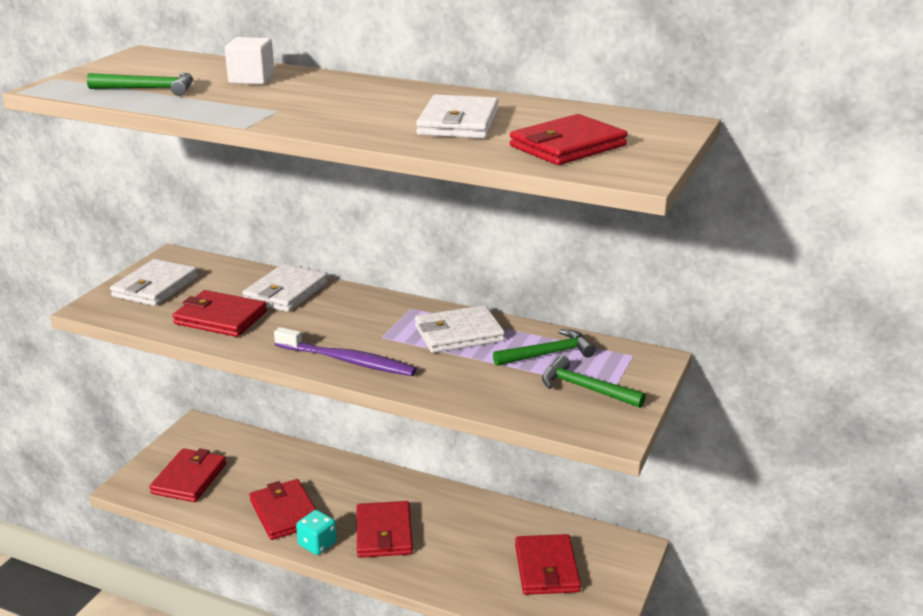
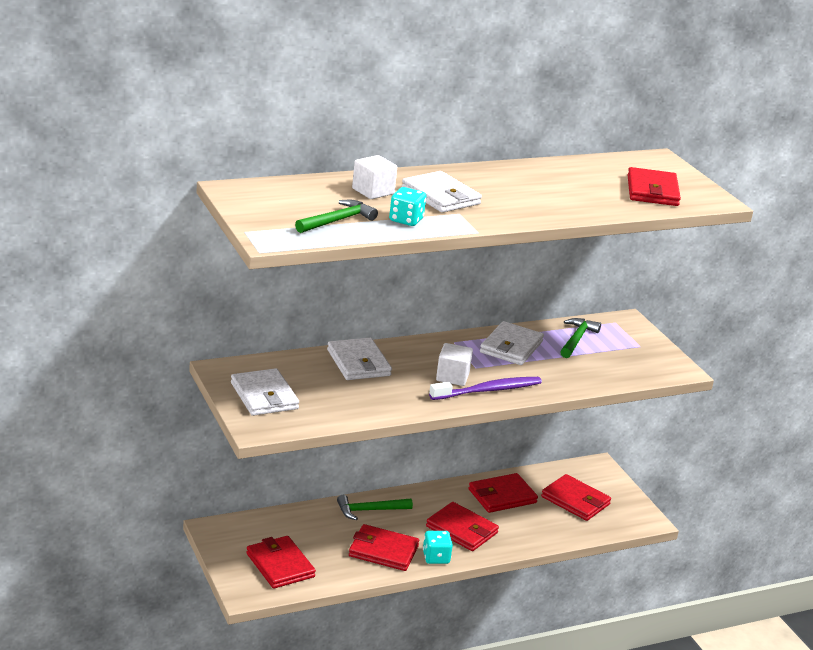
camera: 50 degrees left, 0 degrees up
(209, 103) = (406, 220): none -> turquoise dice
(220, 318) = (358, 398): red wallet -> red wallet (502, 496)
(341, 335) = (452, 377): none -> white cube
(458, 123) = (570, 191): white wallet -> white wallet (441, 196)
(586, 389) = (628, 351): green hammer -> green hammer (370, 510)

